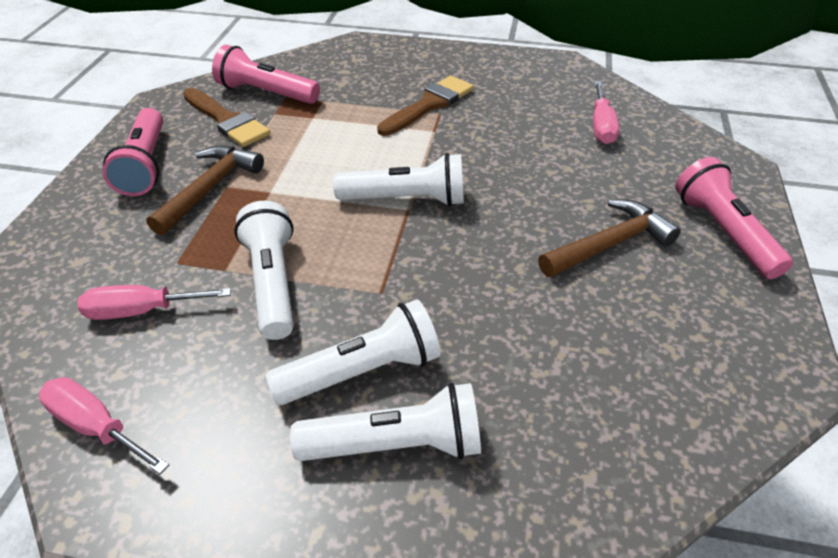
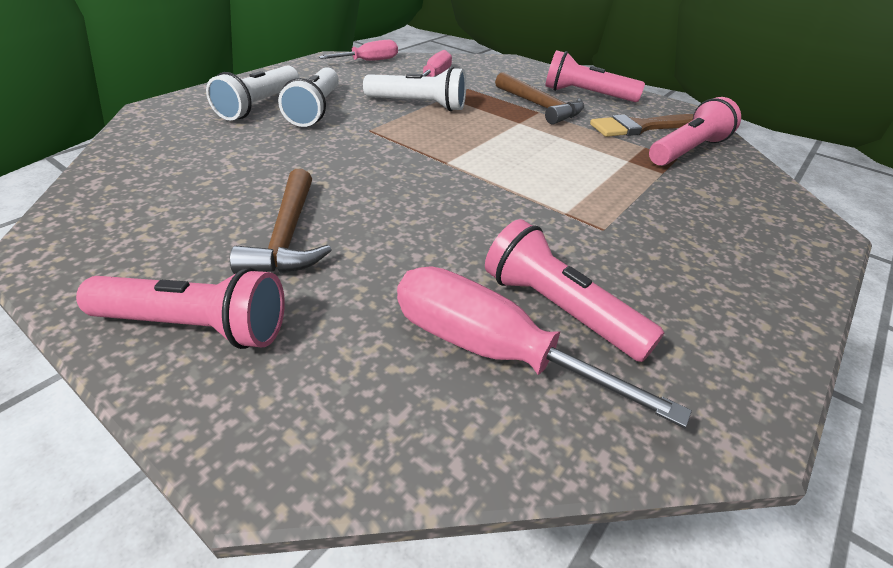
camera: 115 degrees right, 5 degrees down
(406, 199) = (459, 165): white flashlight -> none
(429, 105) = (626, 228): brown brush -> none
(544, 113) = (559, 309): none -> pink flashlight
(601, 126) = (491, 350): pink screwdriver -> pink screwdriver, size x1.58

